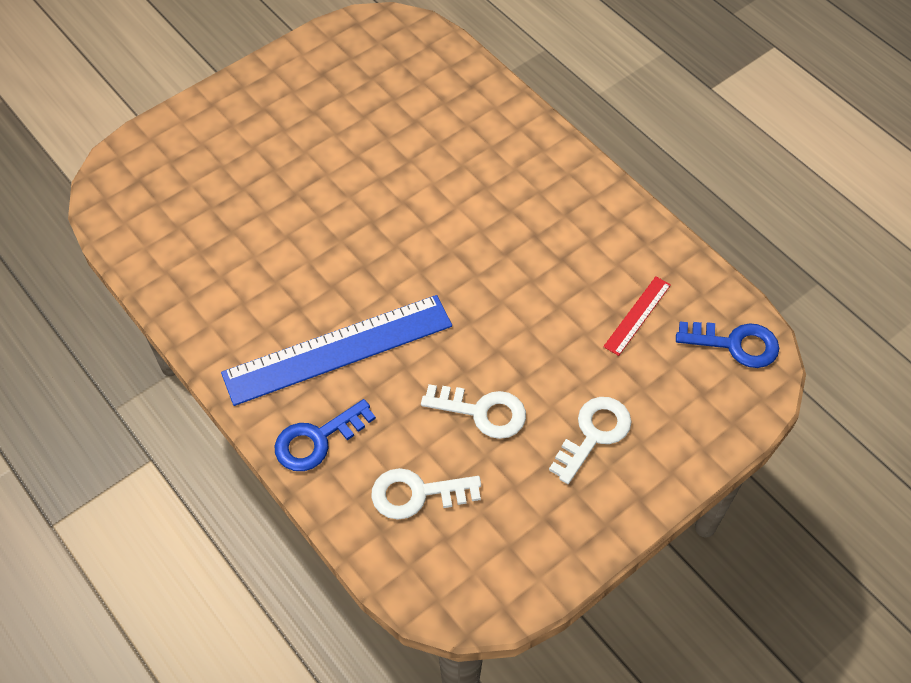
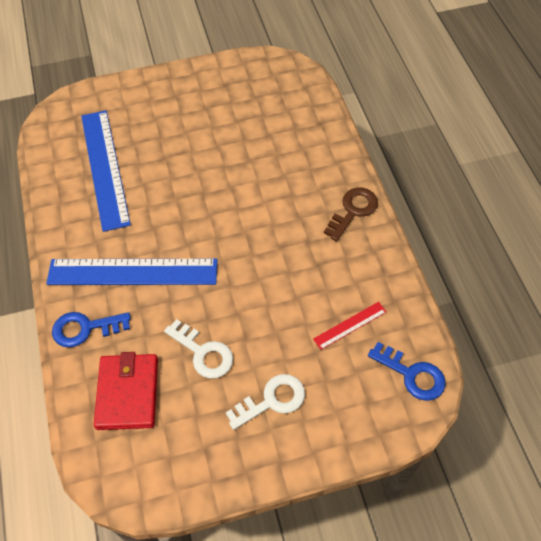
camera: 25 degrees right, 0 degrees up
(223, 233) = (105, 168): none -> blue ruler
(417, 494) = (128, 393): white key -> red wallet
(570, 180) = (353, 210): none -> brown key

